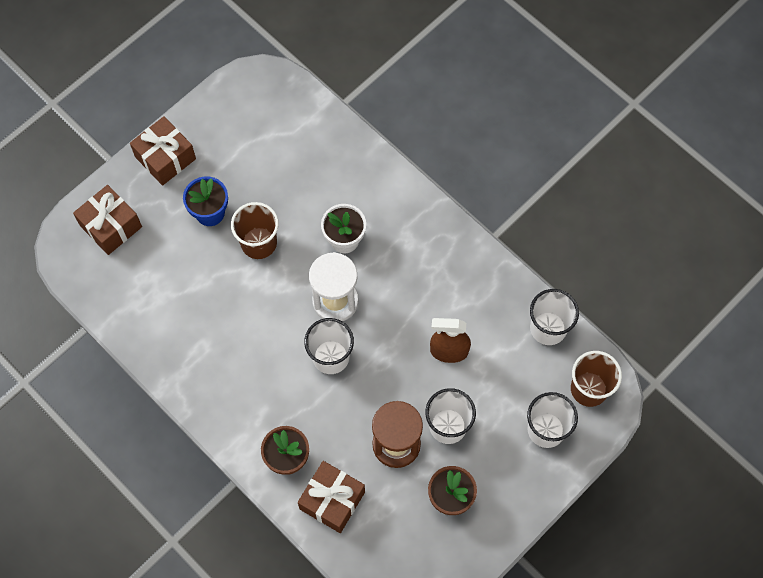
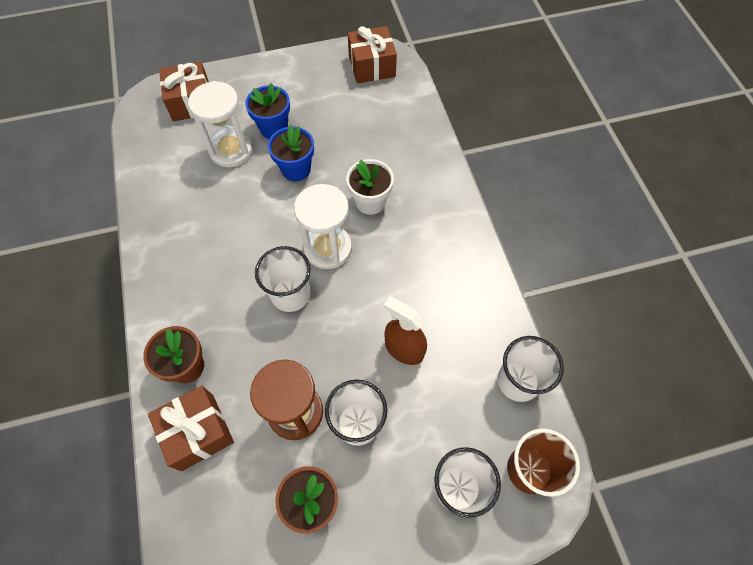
camera: 30 degrees right, 5 degrees down
(165, 158) = (269, 75): brown gift -> brown gift (372, 66)
(186, 255) = (231, 150): none -> white hourglass
(259, 243) = (296, 169): brown cup -> blue flower pot

